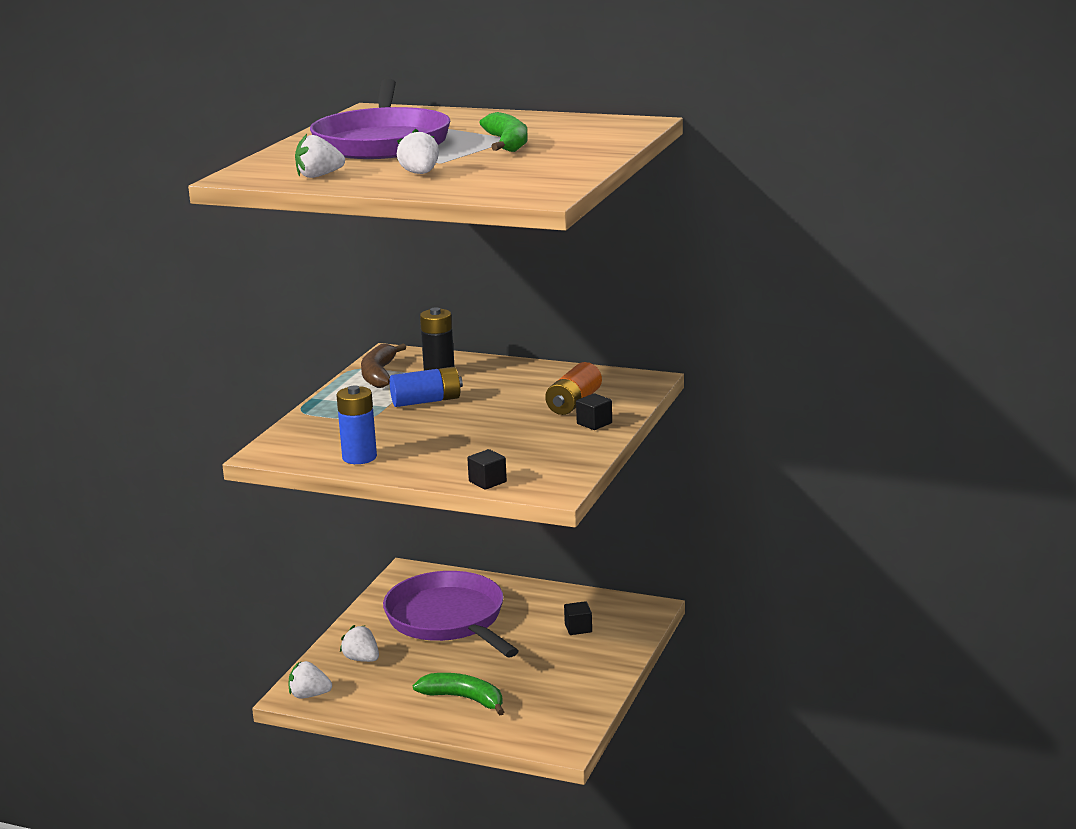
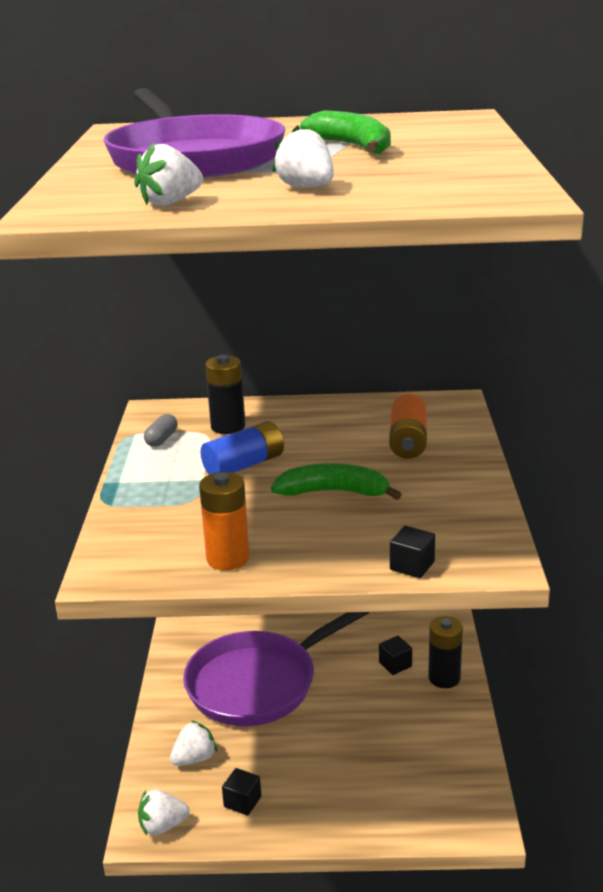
camera: 20 degrees left, 5 degrees up
(359, 457) = (228, 558): blue battery -> orange battery
(361, 659) = (194, 758): white strawberry -> white strawberry turned 120 degrees clockwise
(379, 374) = (162, 439): brown banana -> grey capsule
(448, 619) = (258, 683): purple pan -> purple pan turned 75 degrees counterclockwise
(464, 699) = (338, 786): green banana -> green banana (333, 492)
(594, 423) = (454, 463): black cube -> black cube (242, 801)
(614, 645) = (444, 678): none -> black battery

